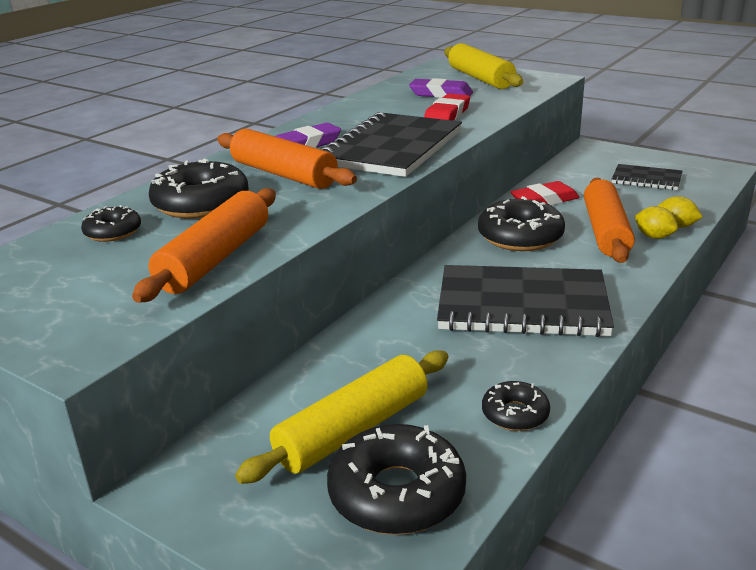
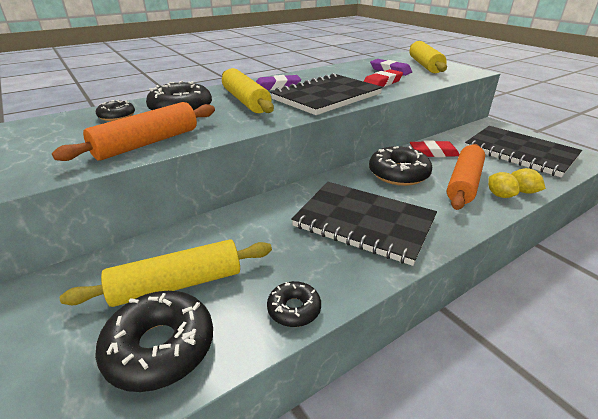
camera: 20 degrees right, 5 degrees up
(284, 174) = (246, 101): orange rolling pin -> yellow rolling pin
(646, 179) = (519, 153): black notebook -> black notebook, size x1.94

